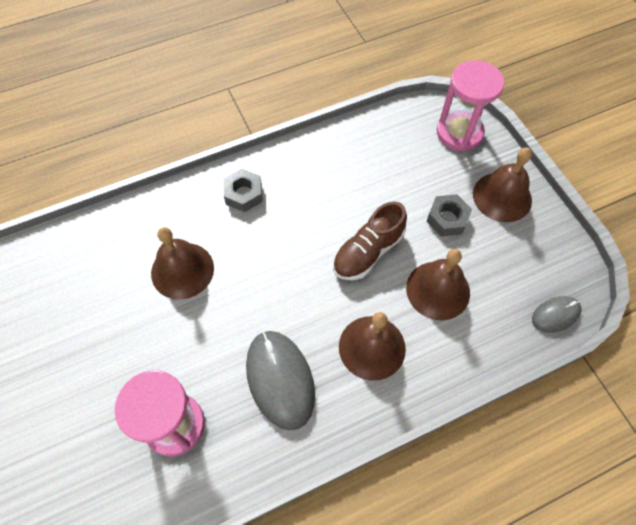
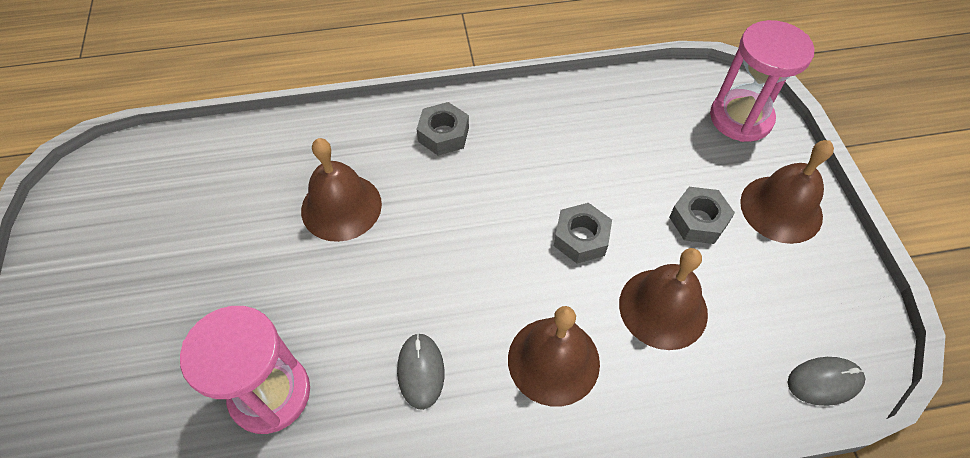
camera: 15 degrees right, 5 degrees down
(280, 379) = (421, 371): grey mouse -> grey mouse, size x0.55
(368, 252) = (581, 238): brown shoe -> grey nut

